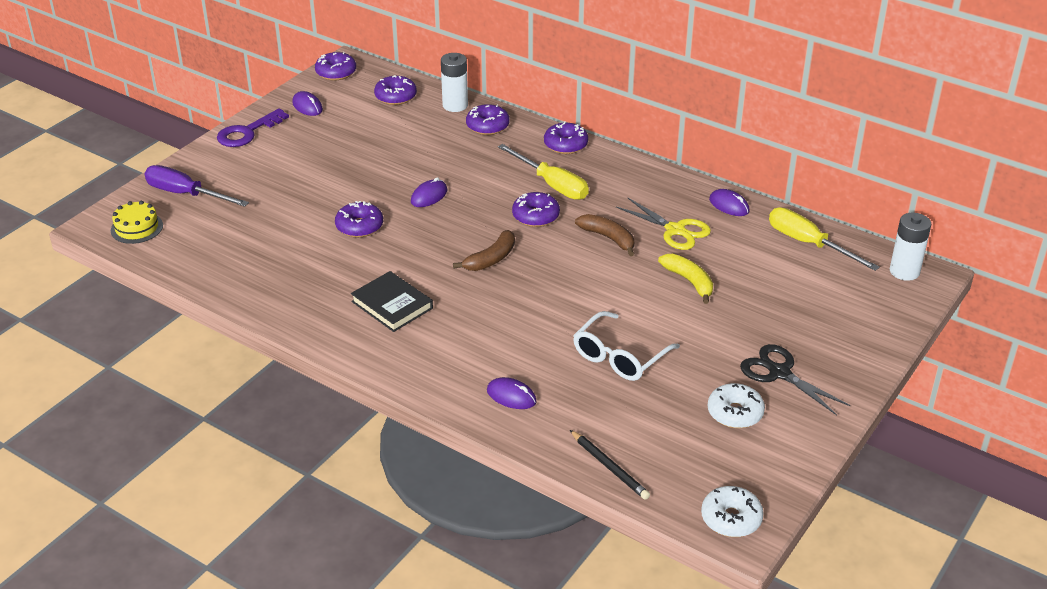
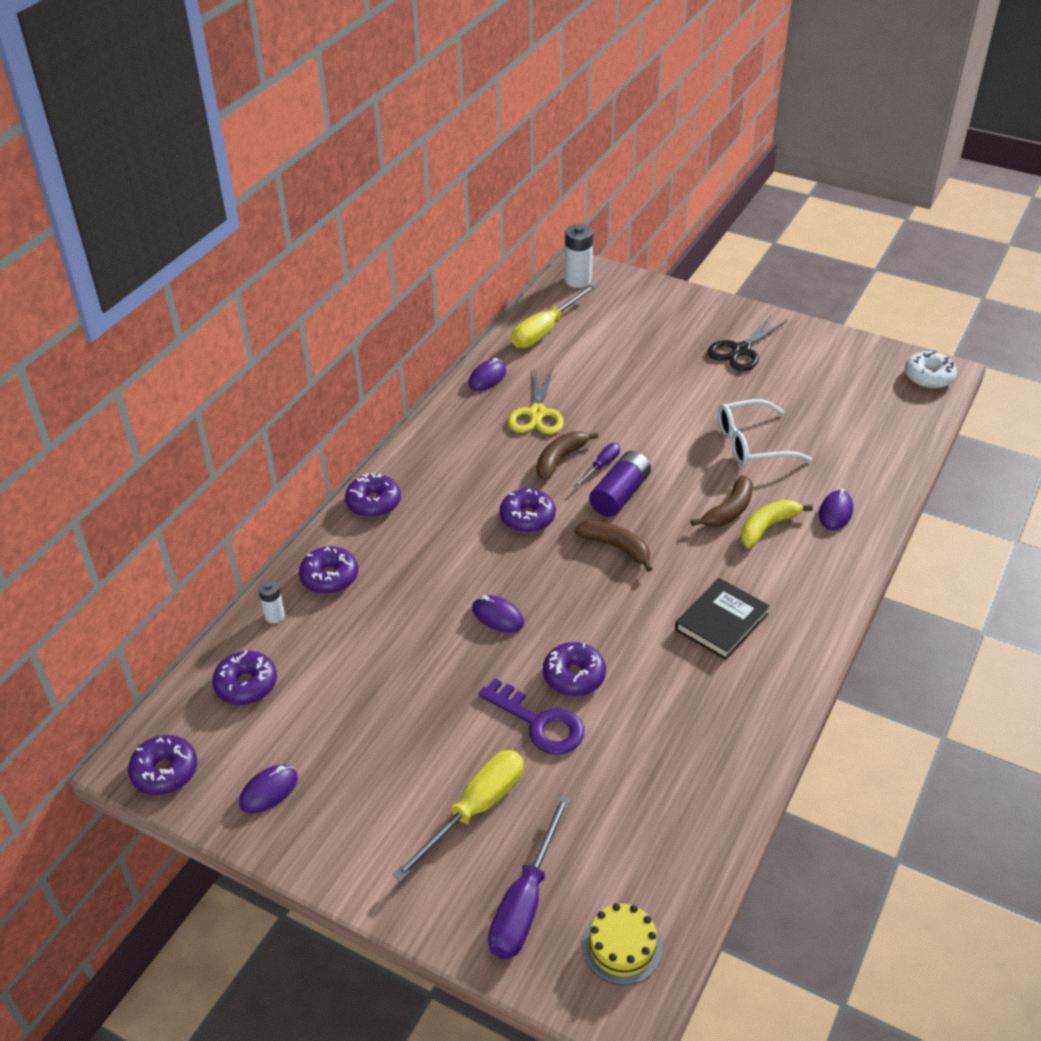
camera: 95 degrees left, 5 degrees up
(247, 132) = (346, 857): purple key -> purple key (539, 723)
(455, 105) = (274, 616): white battery -> white battery, size x0.56
(525, 328) = (729, 511): none -> brown banana
(552, 184) = (461, 509): yellow screwdriver -> yellow screwdriver (475, 810)
(557, 267) = (620, 495): none -> purple battery
(596, 260) = (601, 466): none -> purple screwdriver
(609, 467) = (901, 444): black pencil -> none
(619, 357) = (752, 444): white glasses -> white glasses turned 135 degrees clockwise
(675, 230) = (537, 413): yellow scissors -> yellow scissors turned 150 degrees clockwise
(689, 281) = (622, 403): yellow banana -> yellow banana (767, 527)
(735, 413) = (802, 375): white donut -> none

